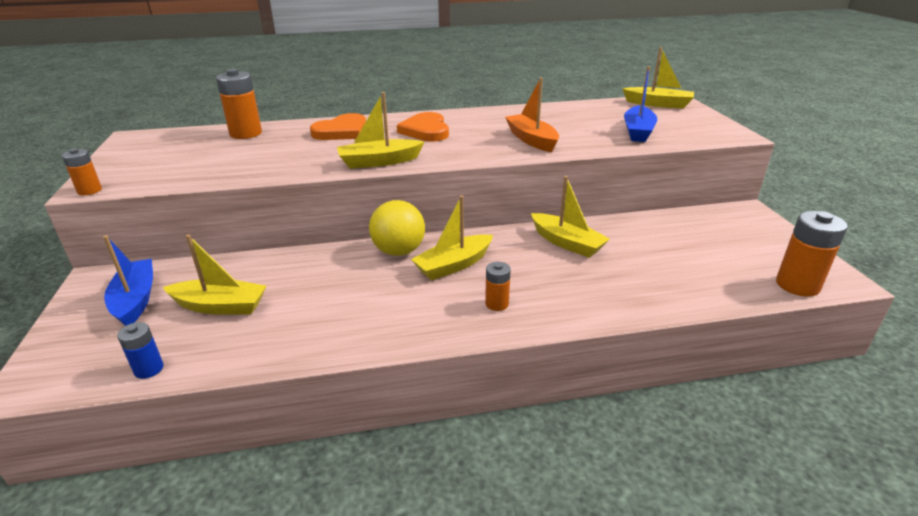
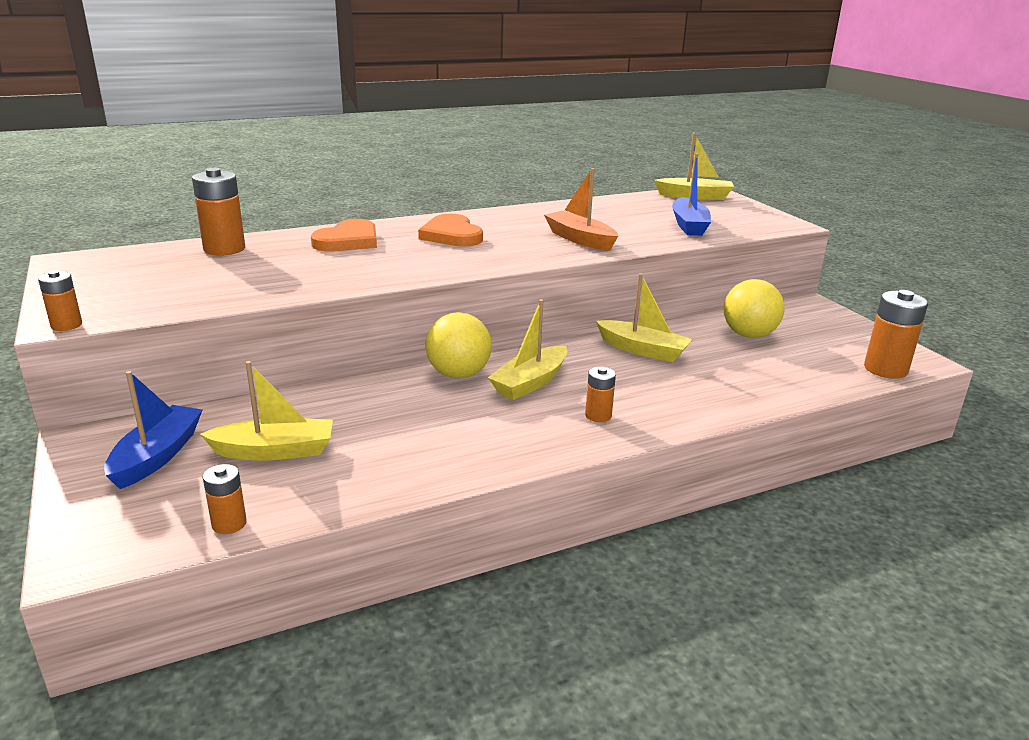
camera: 15 degrees left, 5 degrees down
(135, 300) = (157, 456): blue boat -> blue boat turned 45 degrees clockwise
(149, 369) = (229, 524): blue battery -> orange battery
(379, 162) = (420, 271): yellow boat -> none
(672, 236) = (749, 335): none -> yellow ball

